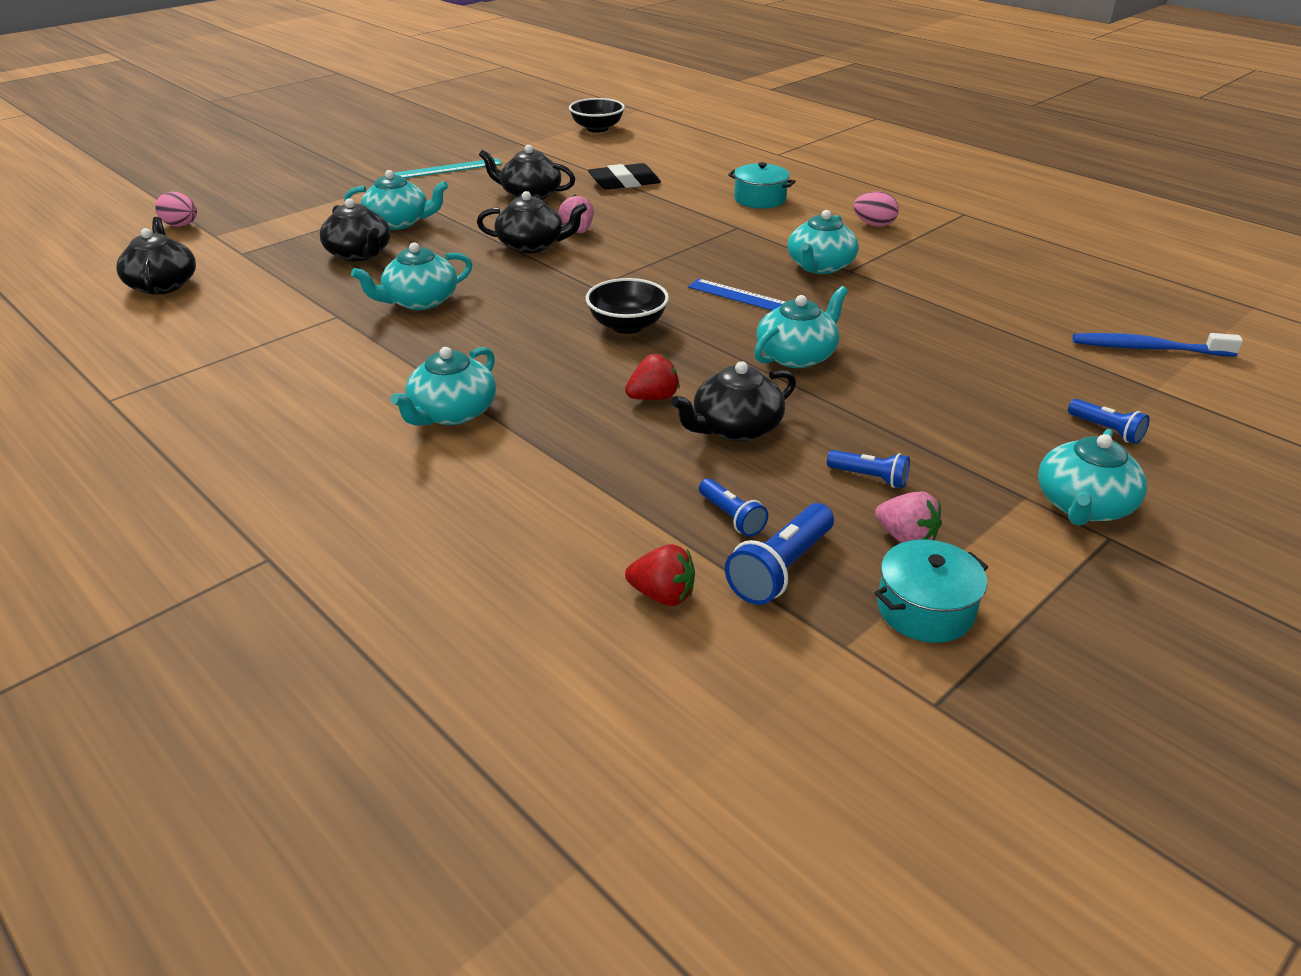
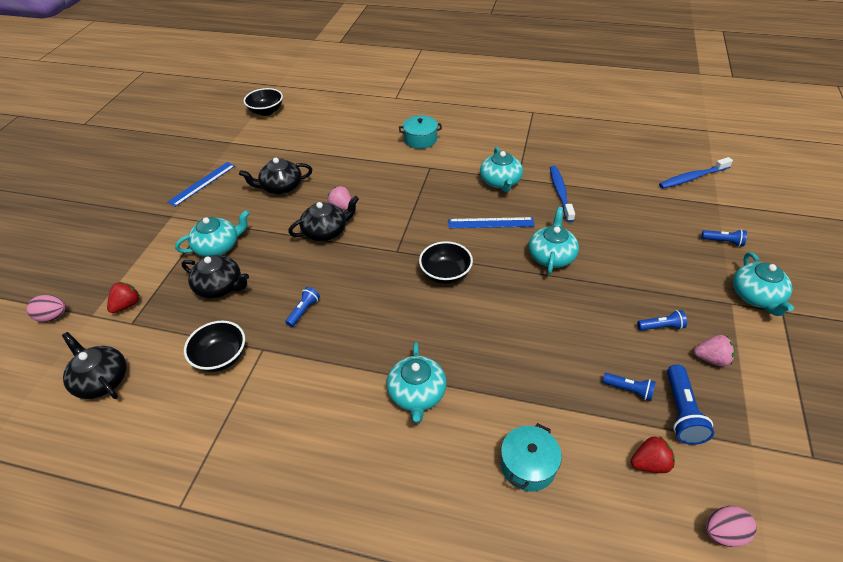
camera: 30 degrees left, 10 degrees up
(289, 307) = (221, 357): none -> black bowl
(420, 301) = (303, 311): turquoise teapot -> blue flashlight
(448, 169) = (202, 183): turquoise ruler -> blue ruler
(624, 182) = (329, 154): black eraser -> none
(653, 397) = (512, 324): red strawberry -> red strawberry (127, 305)
(735, 428) = (572, 325): black teapot -> none
(874, 225) = (497, 137): pink egg -> pink egg (723, 533)
(896, 301) = (560, 193): none -> blue toothbrush
(925, 610) = (759, 401): turquoise pot -> turquoise pot (528, 465)

